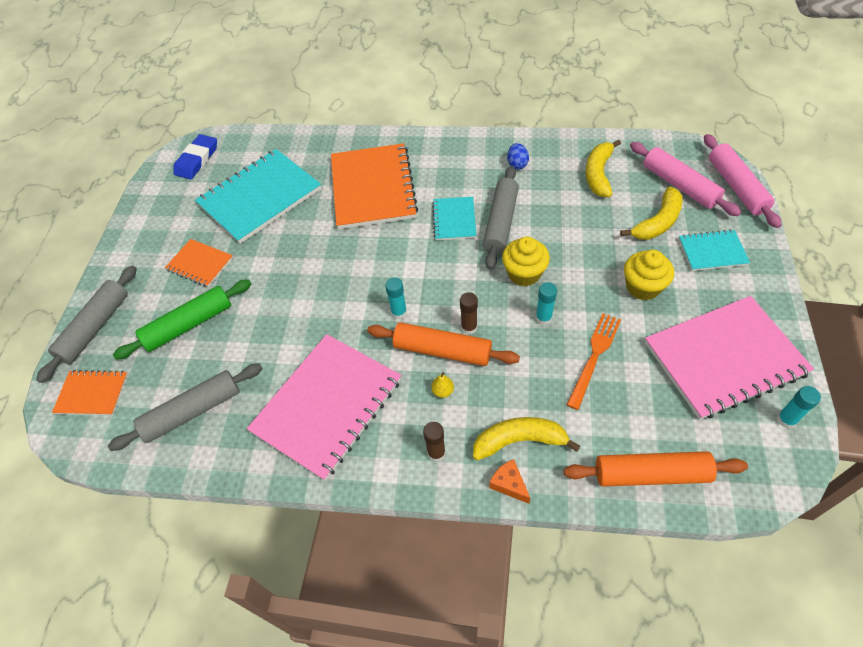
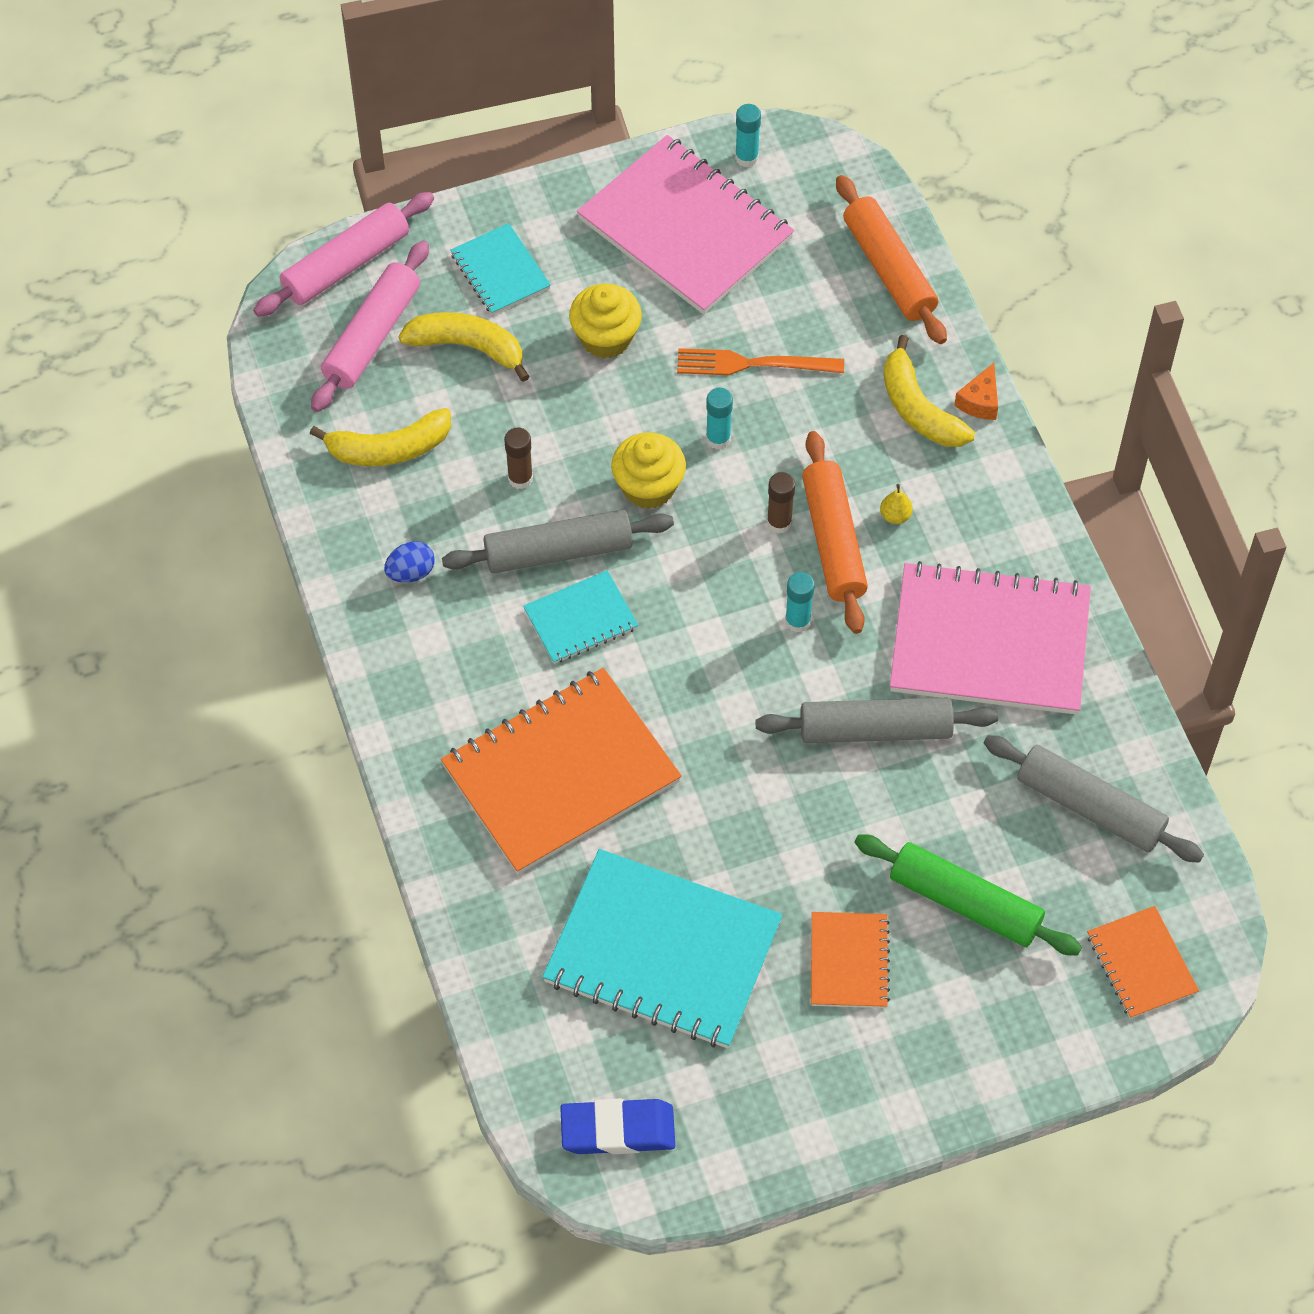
camera: 120 degrees left, 5 degrees up
(95, 327) = (1042, 1044): grey rolling pin -> grey rolling pin (875, 729)
(436, 453) = (983, 490): brown glue stick -> brown glue stick (520, 478)

